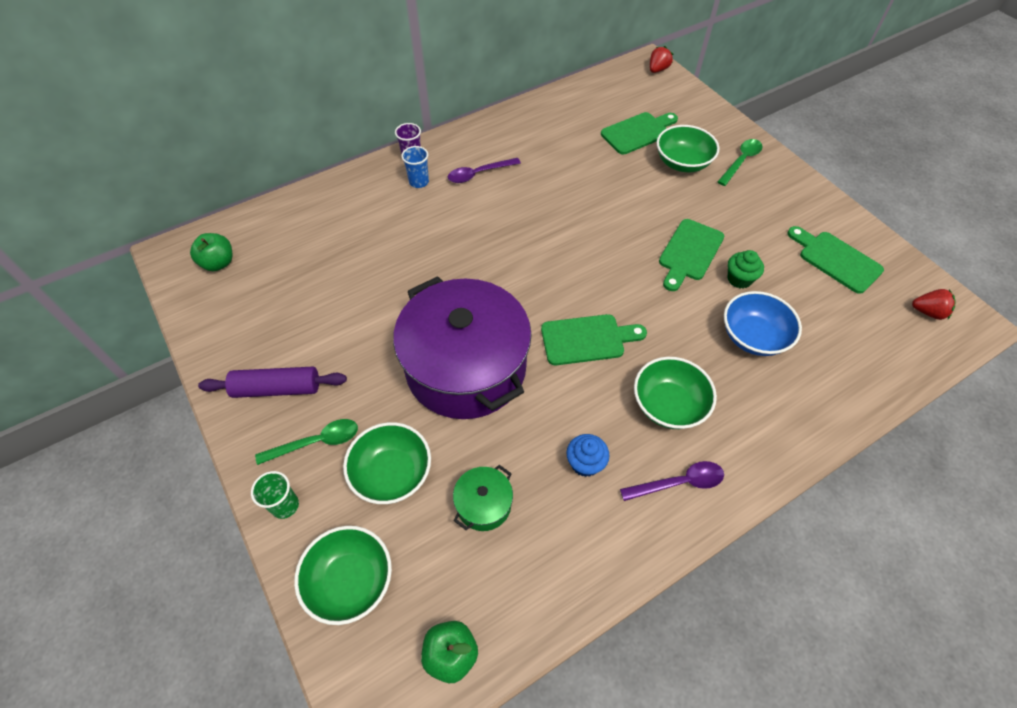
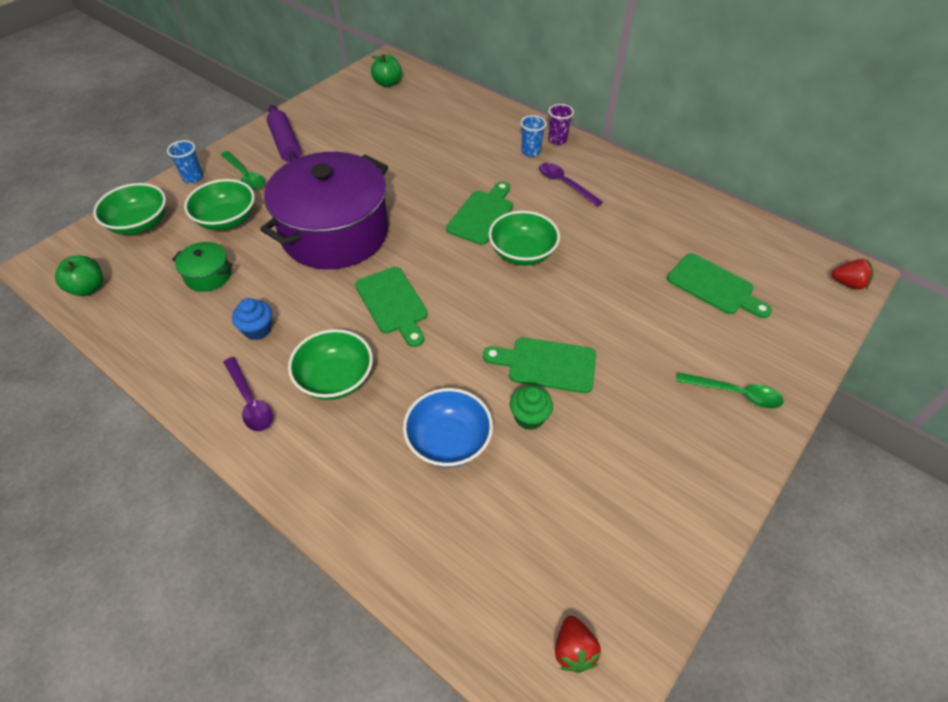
camera: 70 degrees right, 5 degrees down
(285, 505) = (193, 177): green cup -> blue cup
(682, 163) = (690, 335): green bowl -> green bowl (522, 253)
(836, 260) = (615, 521): green cutting board -> green cutting board (482, 215)

